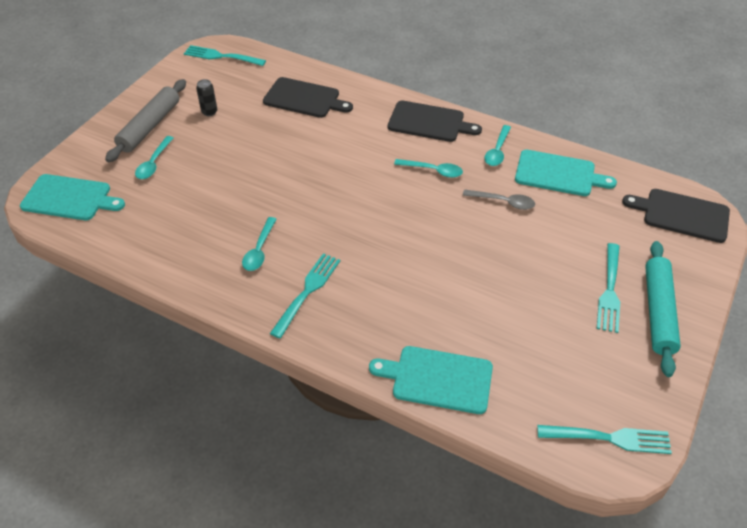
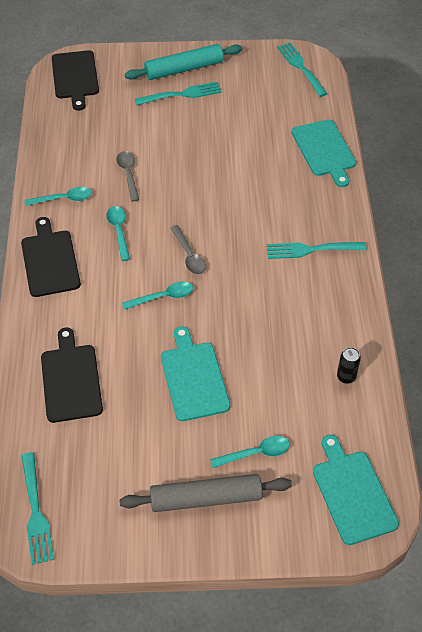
camera: 120 degrees left, 5 degrees up
(209, 112) = (146, 455): black can -> black can (346, 377)
(259, 250) = (296, 302): turquoise spoon -> turquoise spoon (163, 297)
(370, 203) = (189, 255): none -> grey spoon
(558, 174) = (70, 153): turquoise cutting board -> turquoise cutting board (194, 378)

